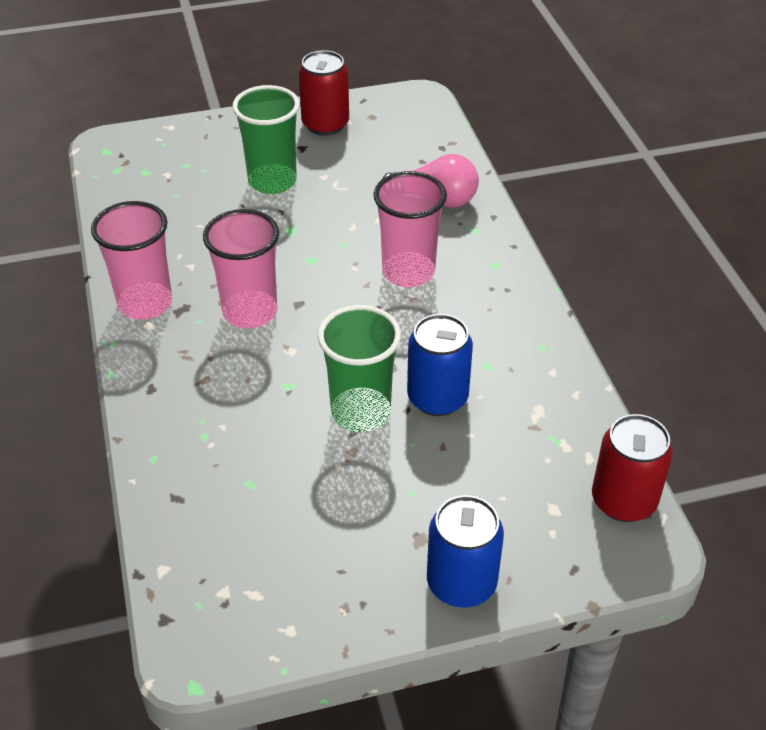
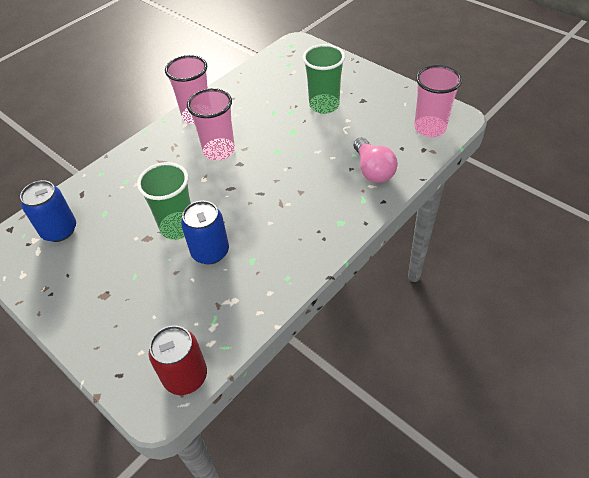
camera: 60 degrees right, 5 degrees up
(325, 124) = (391, 97): red can -> none
(408, 272) = (300, 190): pink cup -> pink cup (430, 128)
(461, 583) = (83, 327): blue can -> blue can (59, 230)

